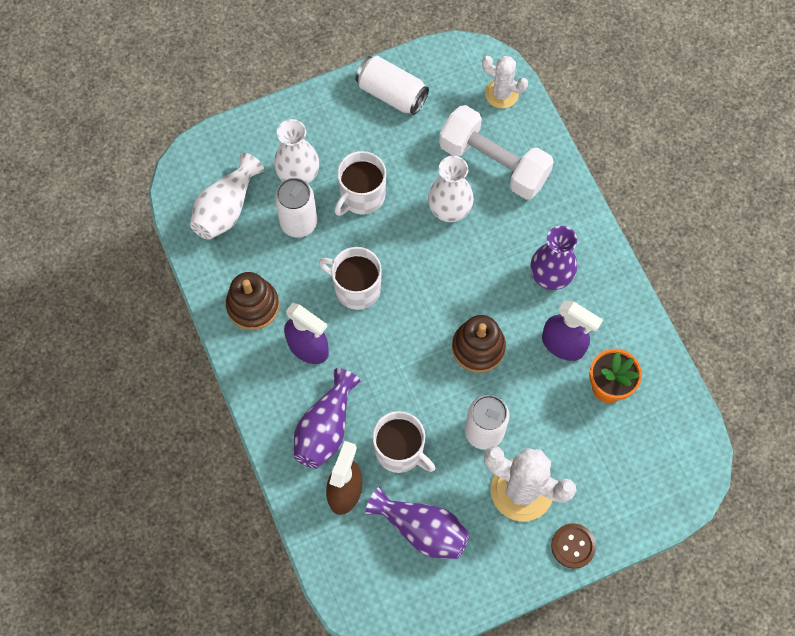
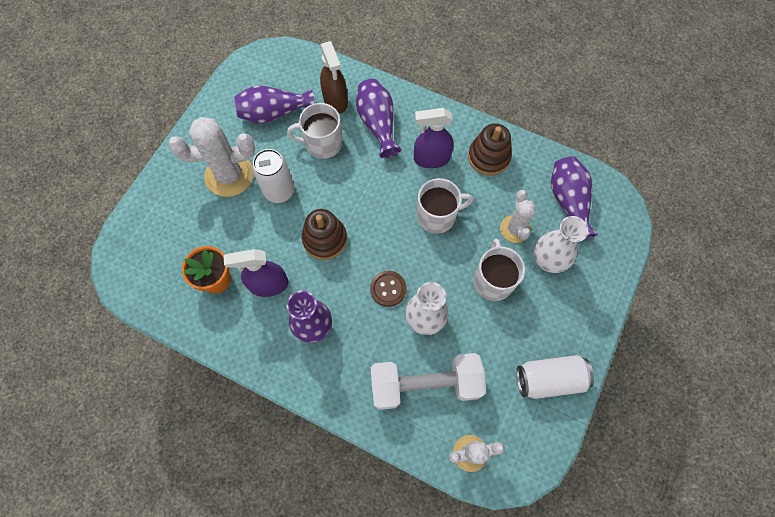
camera: 140 degrees right, 0 degrees up
(226, 208) = (568, 202): white vase -> purple vase
(298, 223) = (515, 229): white can -> white cactus
(573, 546) = (174, 167): brown button -> brown button (388, 289)

